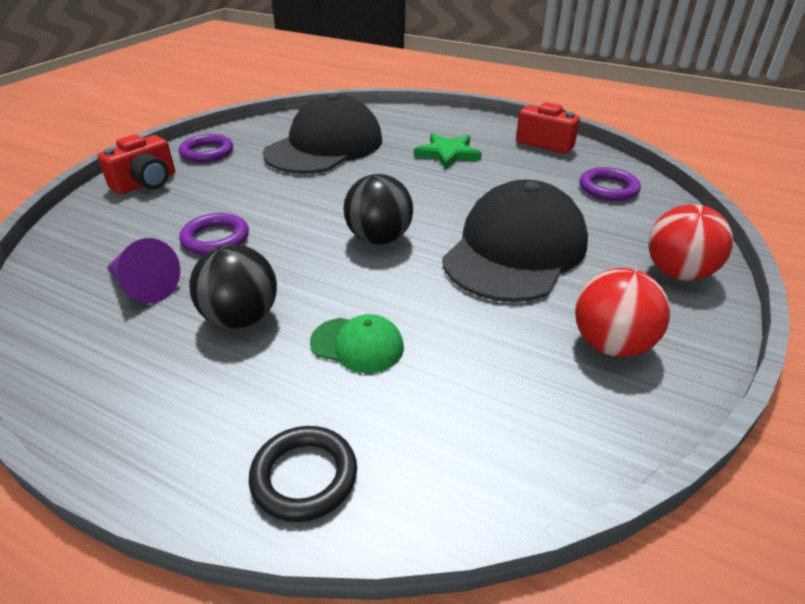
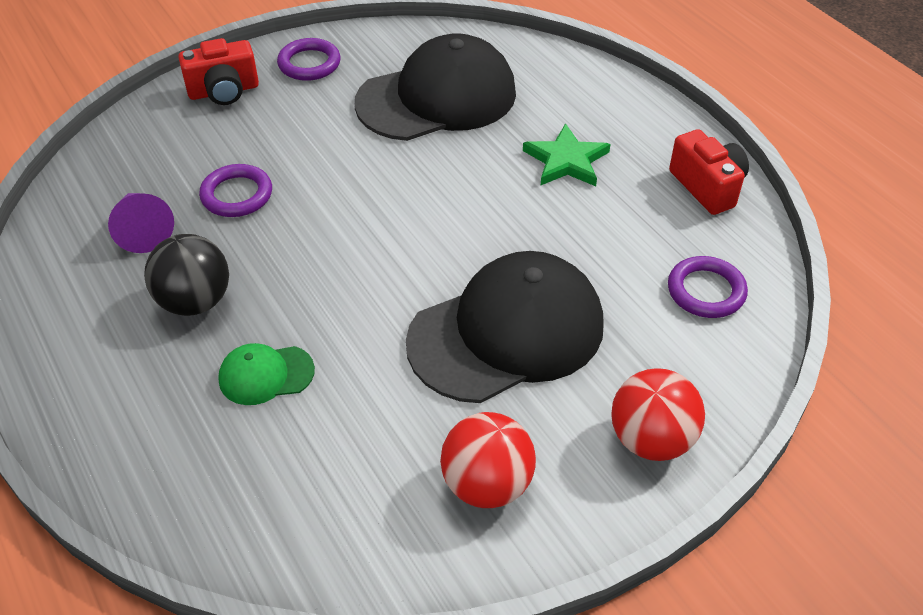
camera: 30 degrees right, 10 degrees up
(304, 476) = (137, 474): black ring -> none
(357, 345) = (266, 375): green cap -> green cap turned 120 degrees clockwise
(379, 239) = (384, 259): black ball -> none

